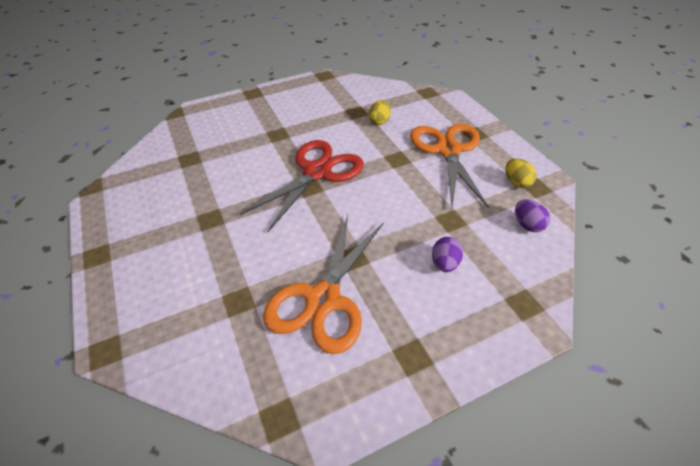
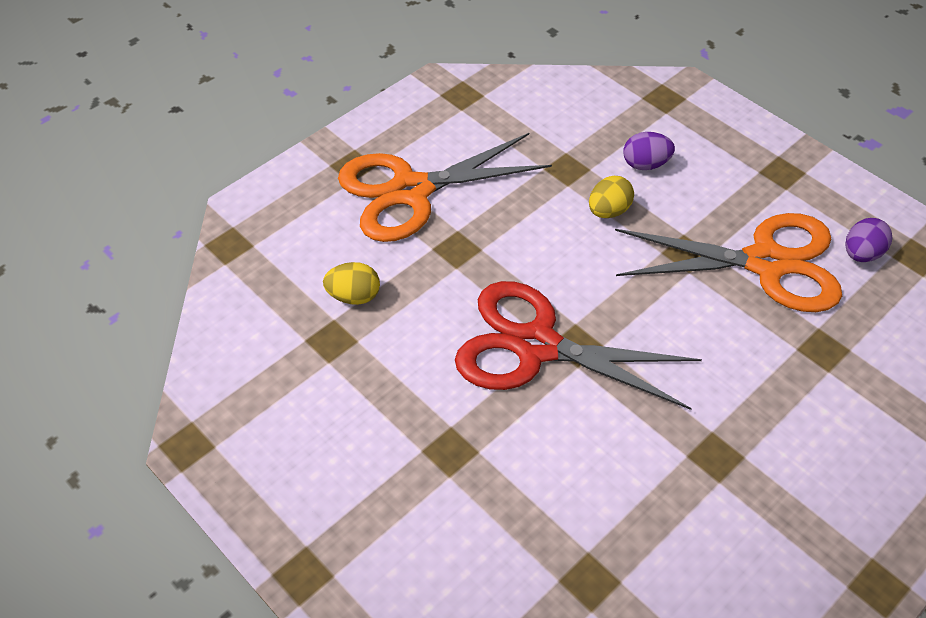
camera: 110 degrees left, 5 degrees up
(516, 182) = (459, 113): yellow egg -> yellow egg (608, 211)
(527, 225) = (540, 100): purple egg -> purple egg (861, 254)

